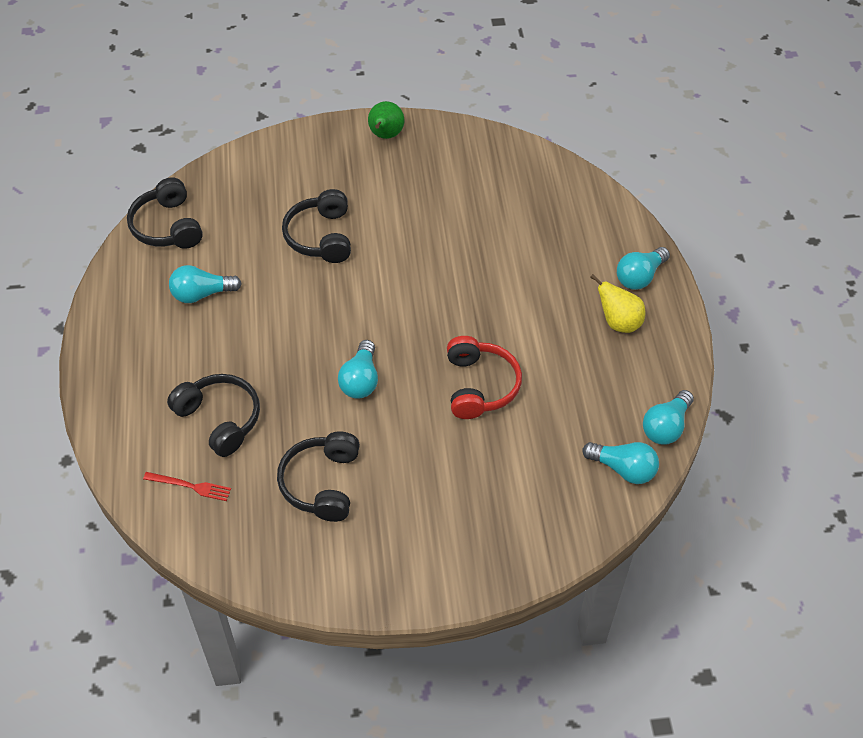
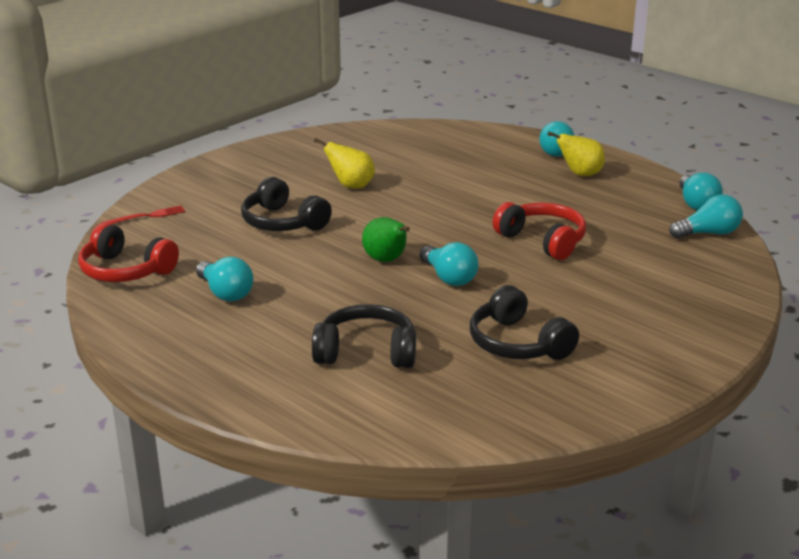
camera: 40 degrees left, 25 degrees down
(167, 226) = (125, 271): black headphones -> red headphones
(190, 486) = (408, 403): red fork -> red fork (147, 216)
(201, 294) = (225, 293): turquoise light bulb -> turquoise light bulb turned 75 degrees counterclockwise
(385, 135) = (250, 157): green pear -> green pear (386, 260)
(418, 221) = (351, 186): none -> yellow pear

